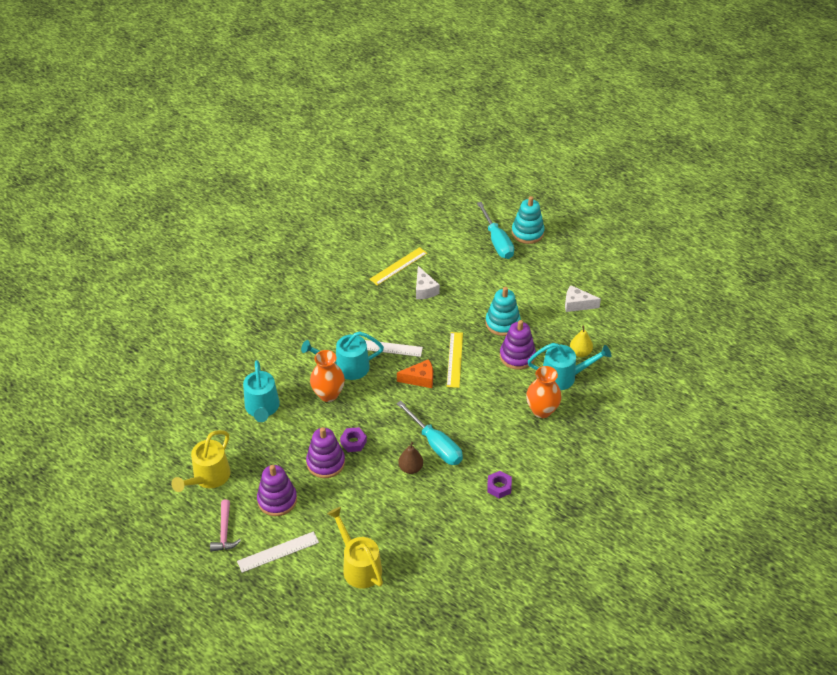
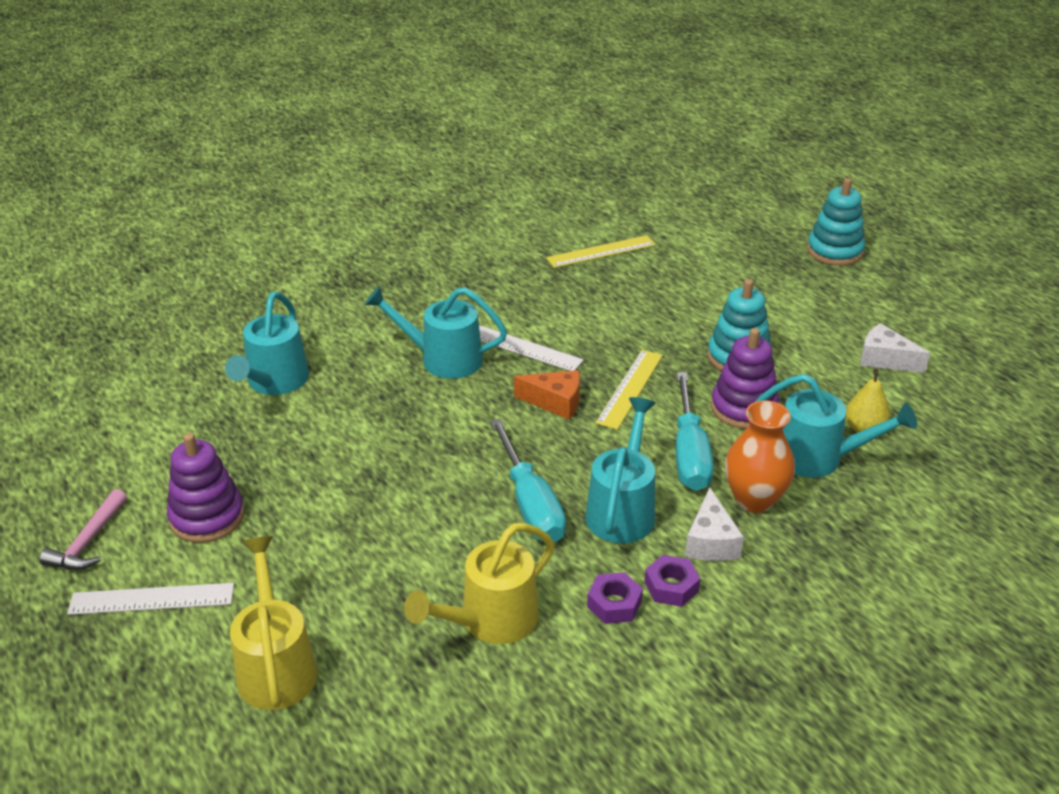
camera: 20 degrees right, 10 degrees down
(208, 478) = (122, 456): yellow watering can -> yellow watering can (489, 622)
(325, 462) = (324, 483): purple stacking toy -> none
(328, 394) = (391, 388): orange vase -> none
(353, 442) = (389, 465): purple nut -> purple nut (671, 586)
(410, 468) = (465, 529): brown pear -> none
(424, 289) = (627, 288): white cheese -> white cheese (710, 541)
(481, 434) = (622, 509): none -> turquoise watering can
(497, 241) = (778, 252): turquoise screwdriver -> turquoise screwdriver (689, 453)

